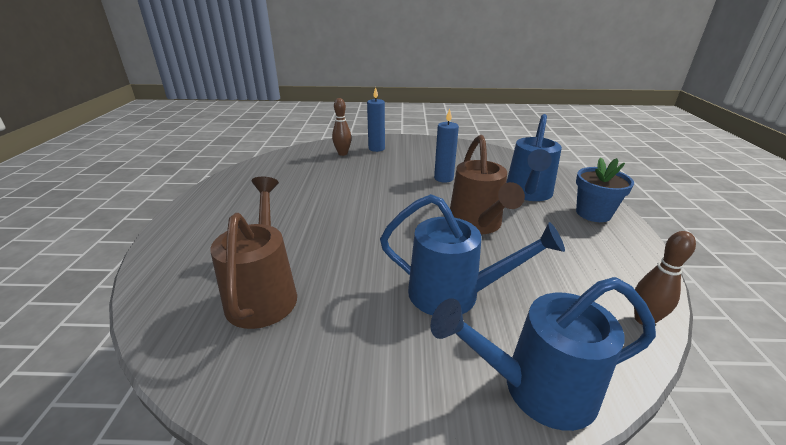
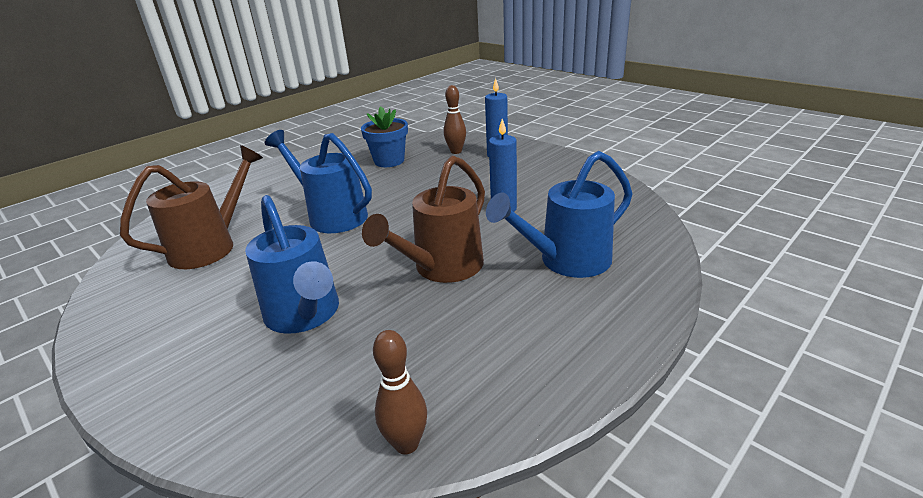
camera: 45 degrees right, 0 degrees up
(535, 388) = (219, 415): blue watering can -> blue watering can (331, 215)
(593, 213) = (601, 319): blue flower pot -> blue flower pot (389, 161)

